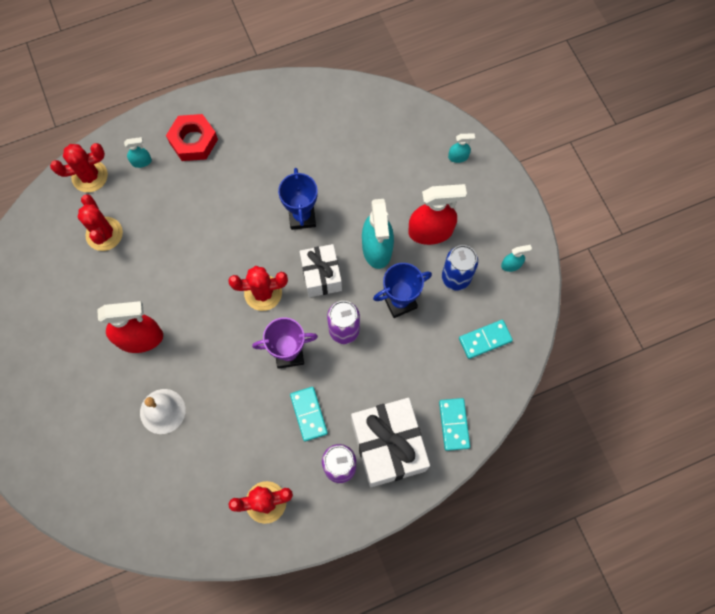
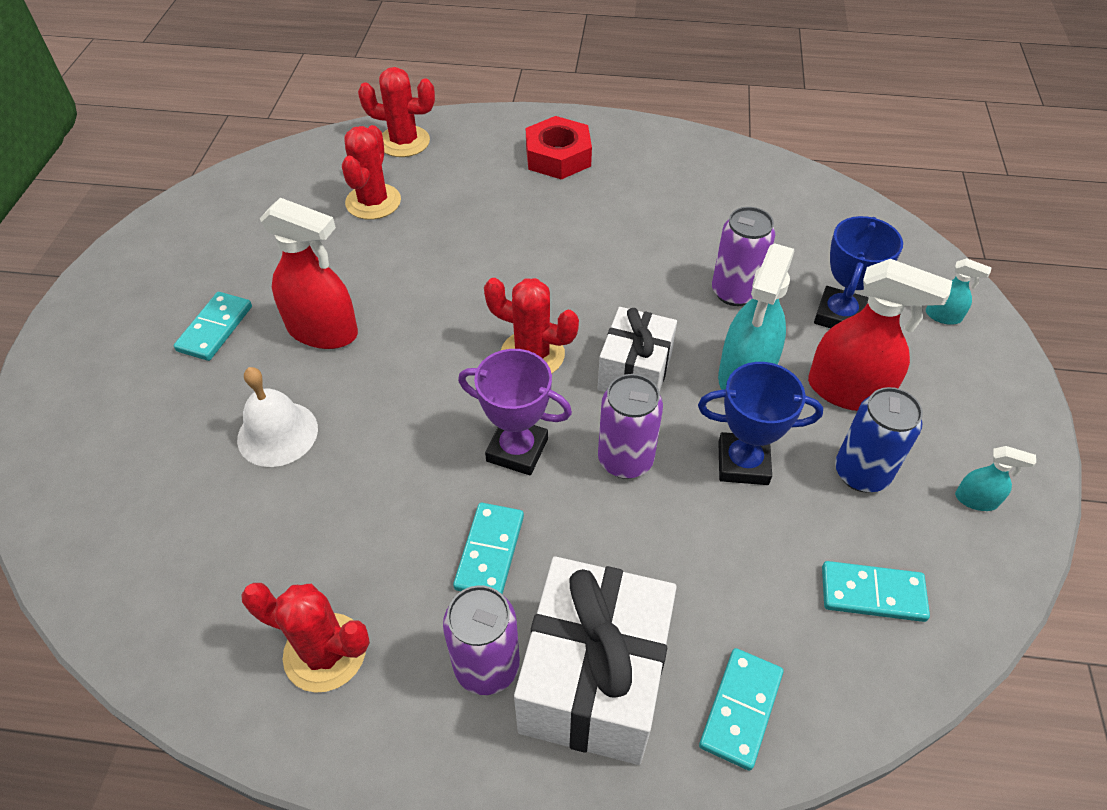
camera: 30 degrees right, 20 degrees down
(78, 369) = (215, 328): none -> turquoise domino
(141, 162) = (477, 152): turquoise spray bottle -> none
(302, 217) = (651, 290): blue trophy -> blue trophy (839, 315)
(346, 195) = (734, 292): none -> purple can

